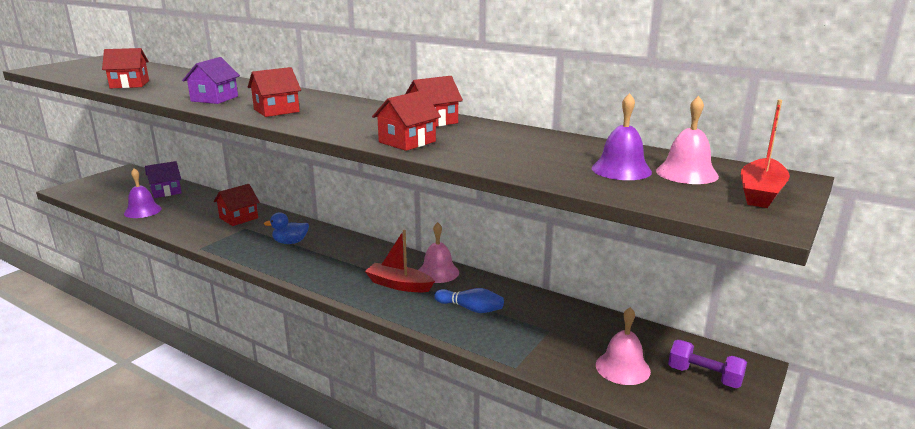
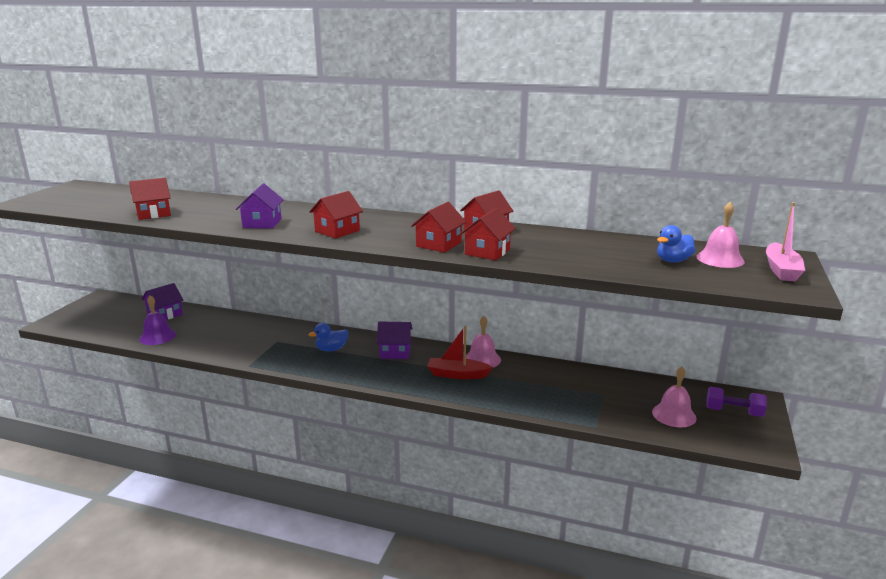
camera: 15 degrees left, 0 degrees up
(239, 218) = (262, 332): red house -> red house (438, 244)
(352, 253) = (395, 352): none -> purple house
(471, 309) = (530, 386): blue bowling pin -> none
(621, 169) = (673, 261): purple bell -> blue duck
(761, 193) = (781, 270): red boat -> pink boat

